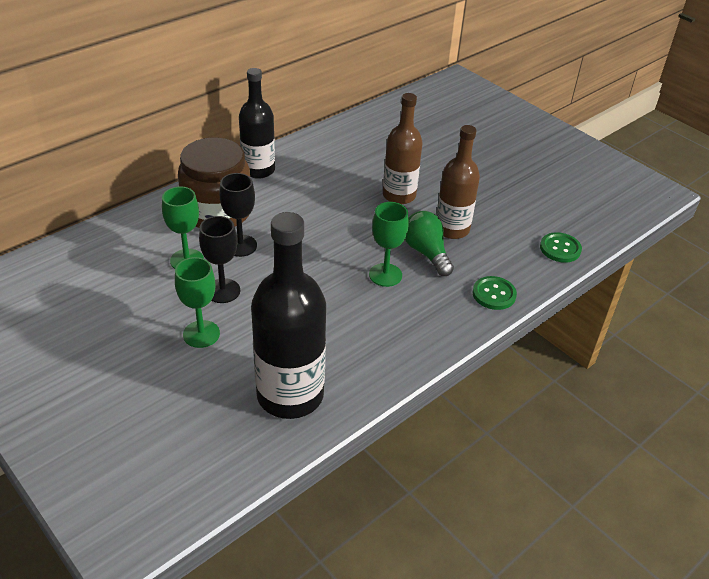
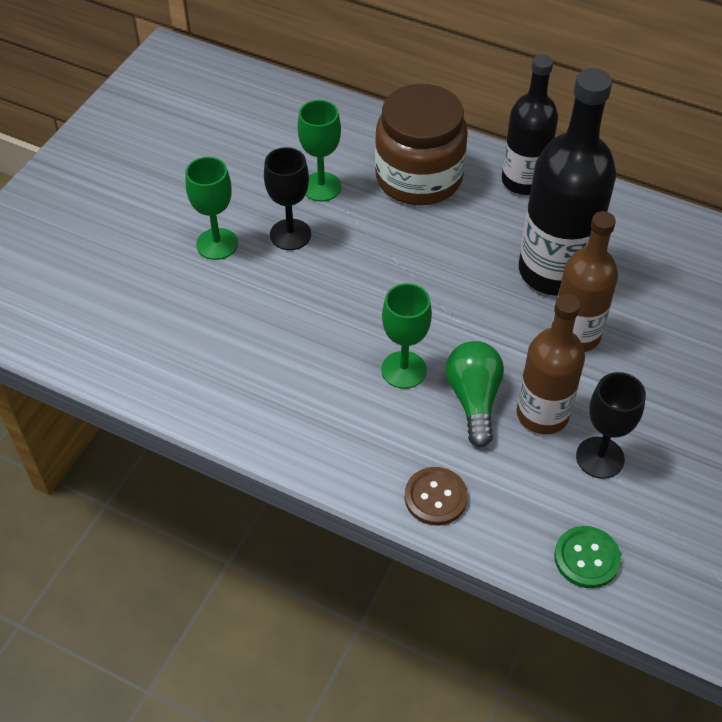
camera: 70 degrees right, 10 degrees up
(240, 246) = (373, 220): black goblet -> black goblet (600, 457)
(290, 395) = (165, 348): black bottle -> black bottle (554, 271)
(426, 253) = (474, 399): green light bulb -> green light bulb turned 45 degrees counterclockwise
(494, 294) = (435, 497): green button -> brown button

